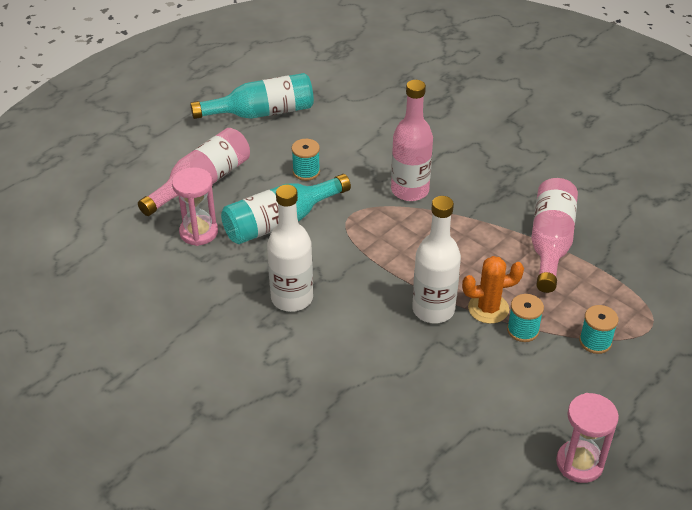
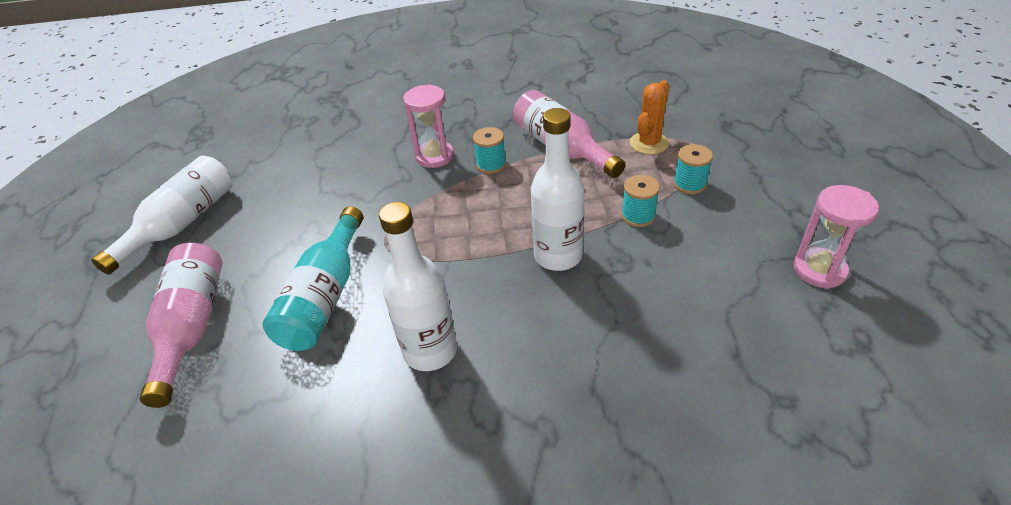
camera: 45 degrees left, 0 degrees up
(199, 232) = (248, 373): pink hourglass -> pink hourglass (434, 156)
(262, 113) = (182, 224): turquoise bottle -> white bottle
(306, 172) = (294, 239): turquoise spool -> turquoise spool (491, 165)
(410, 190) = (408, 188): pink bottle -> none
(488, 308) = (593, 221): orange cactus -> orange cactus (649, 143)

